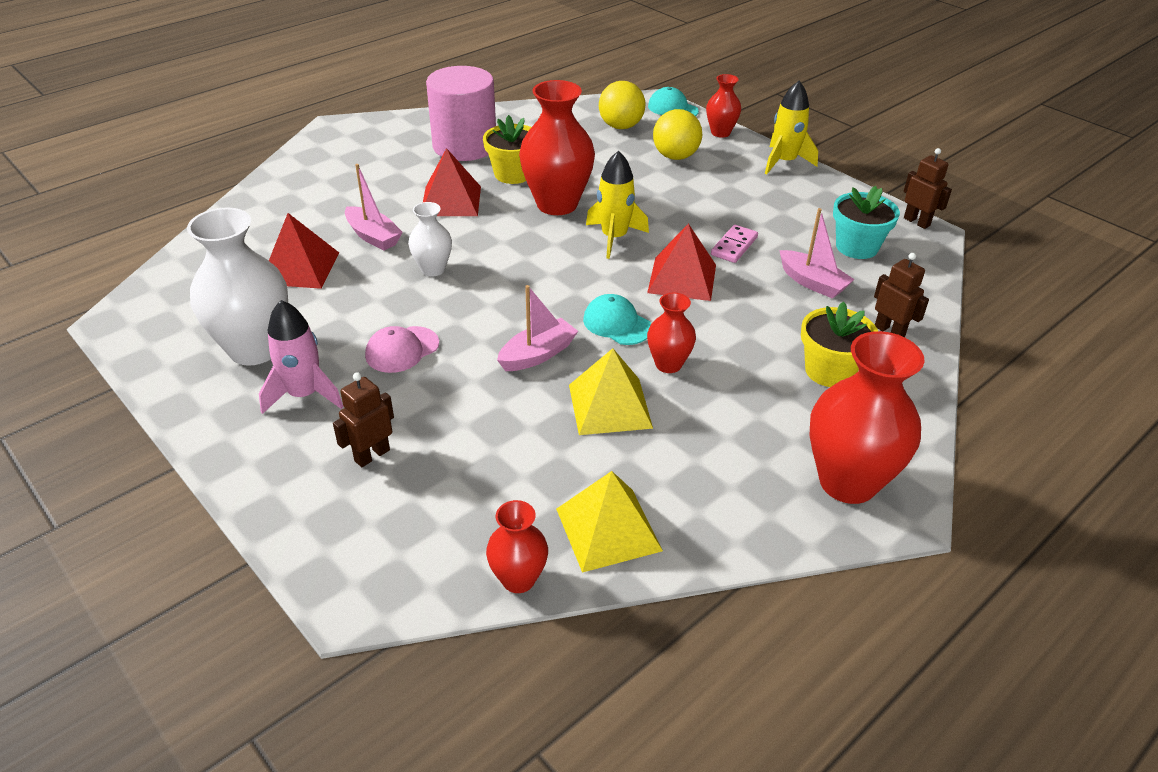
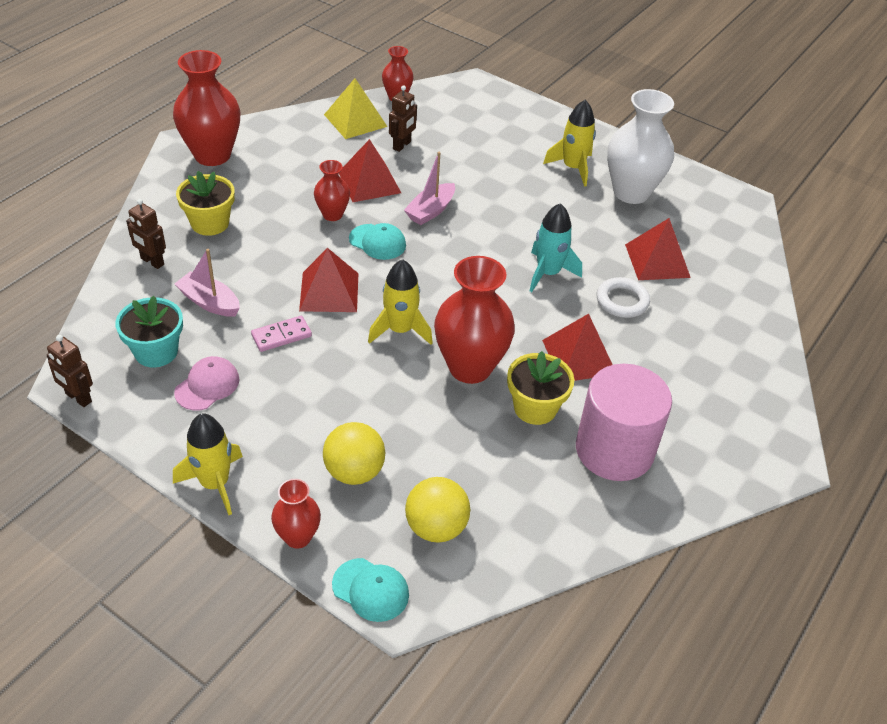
camera: 165 degrees right, 5 degrees up
(304, 395) = (573, 168): pink rocket -> yellow rocket
(372, 455) = (506, 140): brown robot -> brown robot (402, 145)
(373, 236) = (622, 301): pink boat -> white ring
(402, 349) = (529, 203): pink cap -> pink cap (207, 386)
(433, 269) = (548, 273): white vase -> turquoise rocket
(610, 406) = (369, 182): yellow pyramid -> red pyramid
(734, 246) = (281, 336): pink domino -> pink domino turned 45 degrees clockwise

